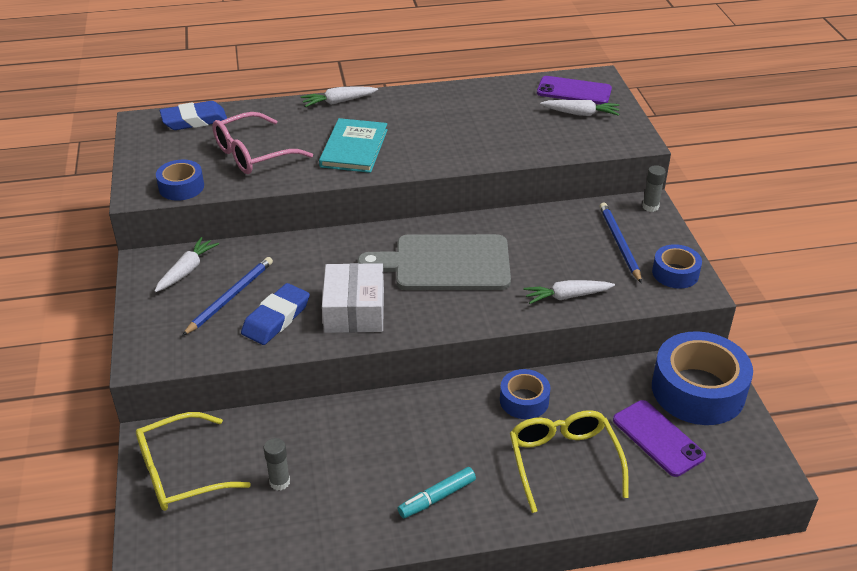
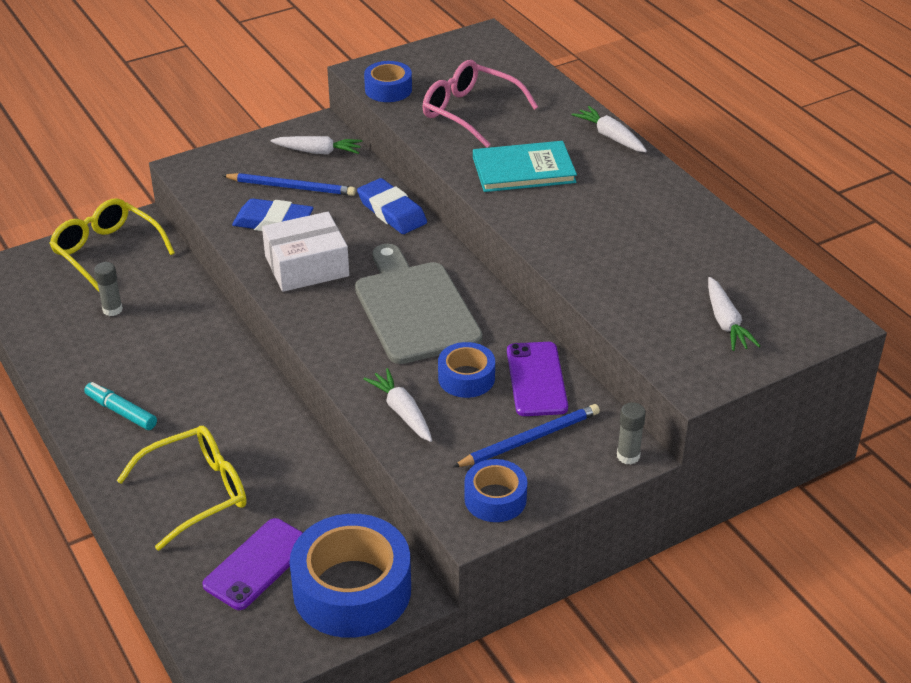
camera: 70 degrees right, 0 degrees up
(194, 120) = (507, 62): blue eraser -> blue eraser (392, 211)
(524, 400) = (277, 445): blue tape -> blue tape (466, 378)
(574, 91) = (780, 307): purple phone -> purple phone (536, 379)

